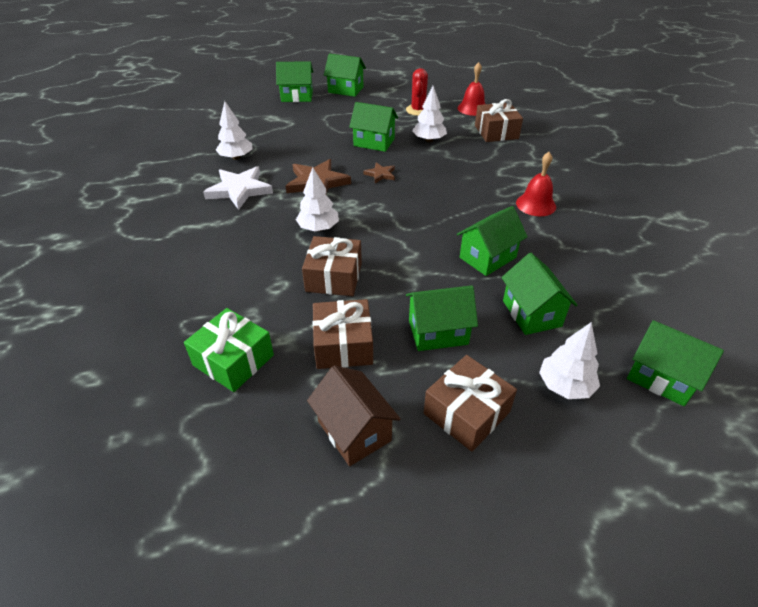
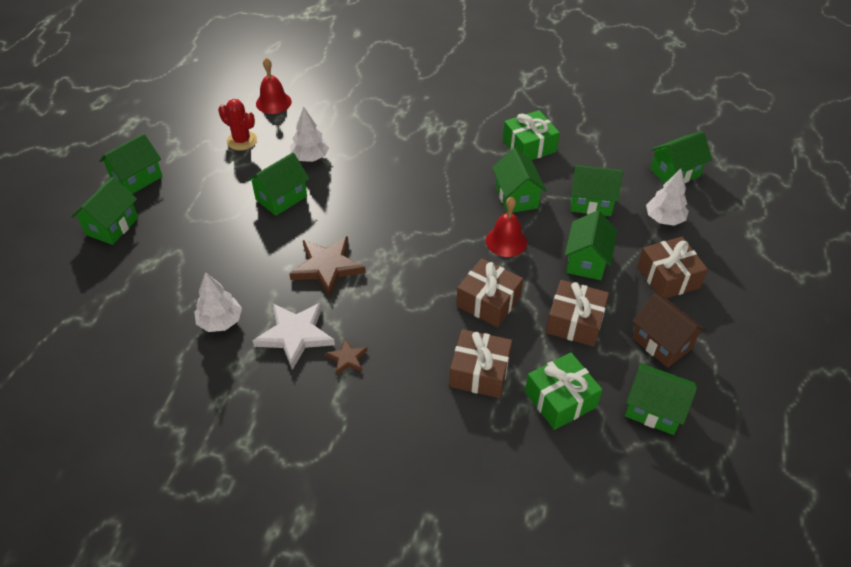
camera: 65 degrees left, 5 degrees up
(248, 446) = (654, 410): none -> green house
(318, 228) = (409, 290): white tree -> none
(354, 431) = (662, 343): brown house -> brown house turned 60 degrees clockwise
(380, 174) = (347, 215): brown star -> brown star (347, 358)
(496, 132) = (333, 108): brown gift -> brown gift (479, 372)
(536, 204) = (464, 138): red bell -> red bell (506, 241)
(571, 246) = (529, 146): none -> green gift

